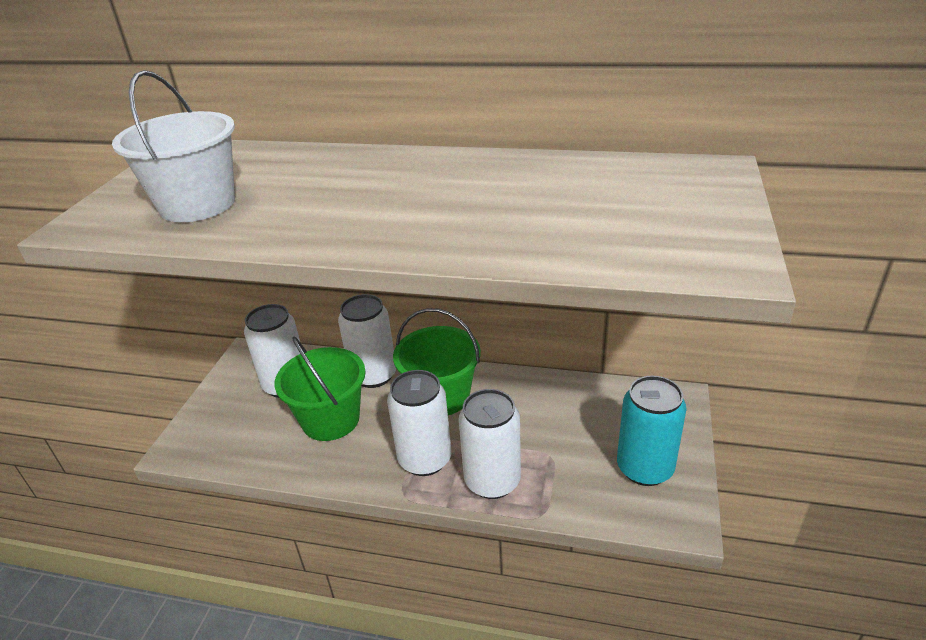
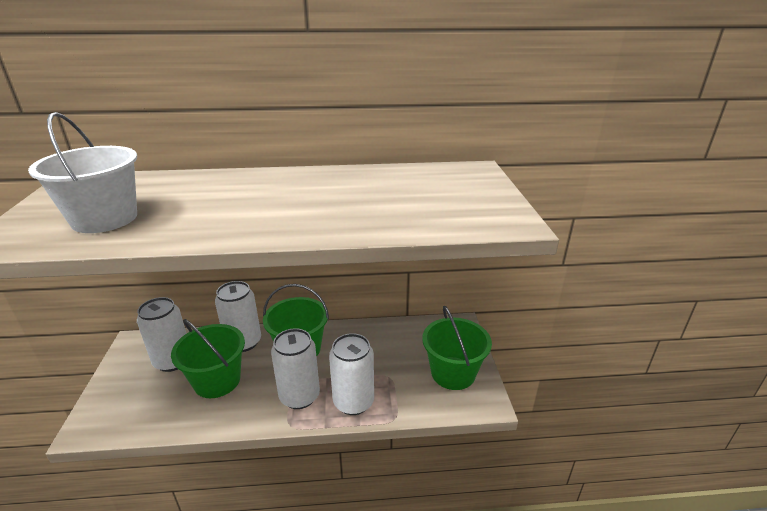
camera: 20 degrees left, 5 degrees down
(645, 468) = (453, 373): turquoise can -> green bucket

